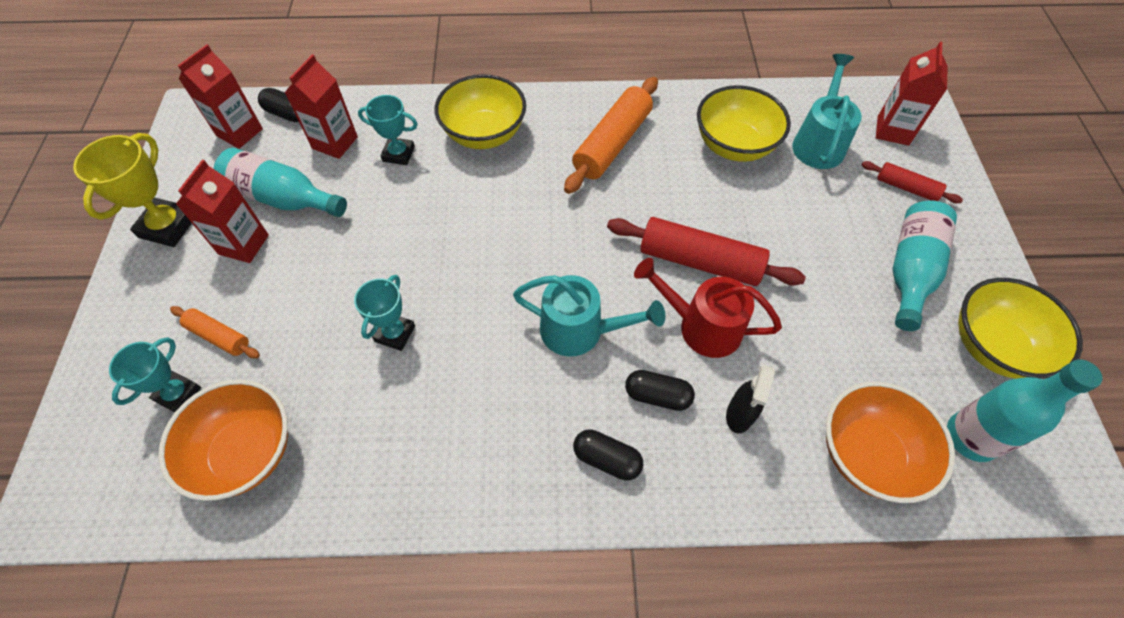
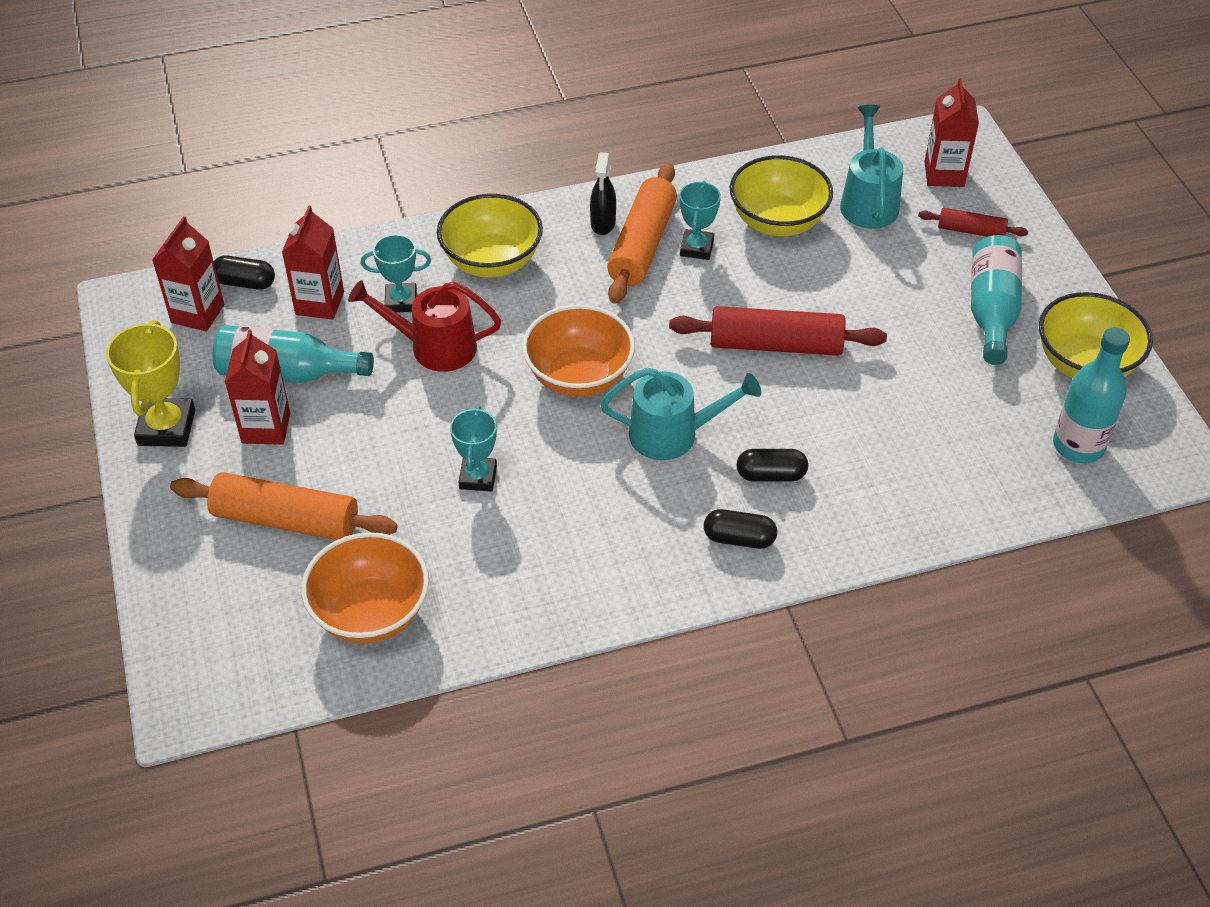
camera: 15 degrees left, 10 degrees down
(178, 394) = (270, 580): turquoise trophy -> turquoise trophy (696, 248)
(219, 336) = (286, 520): orange rolling pin -> orange rolling pin, size x1.86
(701, 326) = (795, 405): red watering can -> red watering can (433, 347)
(739, 415) = (856, 474): black spray bottle -> black spray bottle (603, 224)
(867, 454) = (986, 480): orange bowl -> orange bowl (579, 376)

